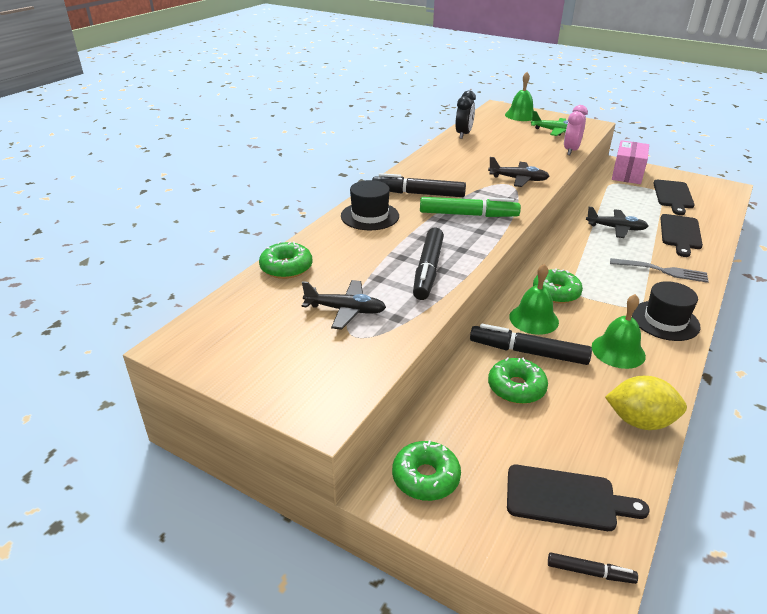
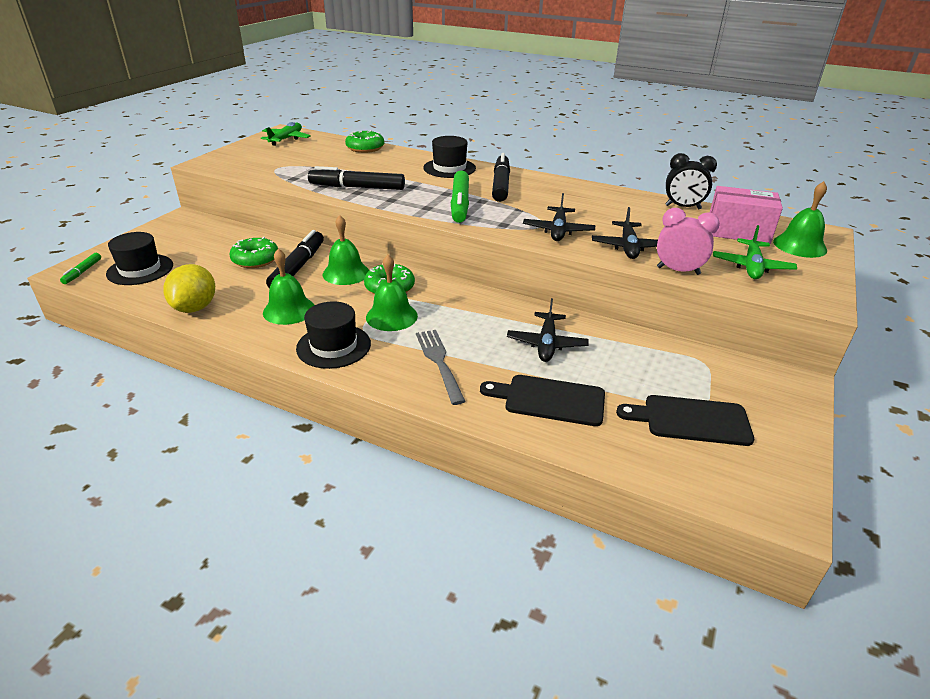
camera: 85 degrees right, 0 degrees up
(221, 338) = (286, 139): none -> green plane
(345, 310) = (307, 165): black plane -> black plane (628, 247)
(425, 477) = (185, 228): green donut -> none
(566, 499) = (140, 269): black cutting board -> black hat
(590, 572) = (82, 272): black marker -> green marker
(605, 292) = (391, 316): none -> green bell
(627, 174) = (755, 383): pink box -> pink box (737, 231)
(661, 271) = (439, 363): grey fork -> grey fork turned 150 degrees clockwise

